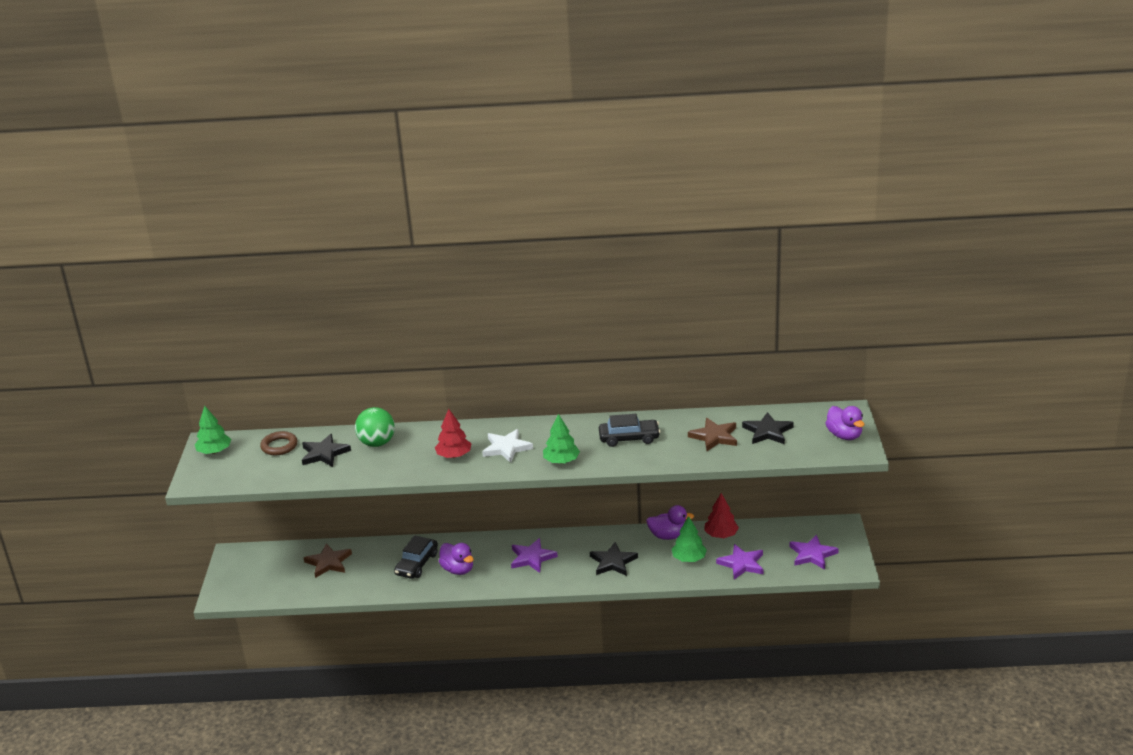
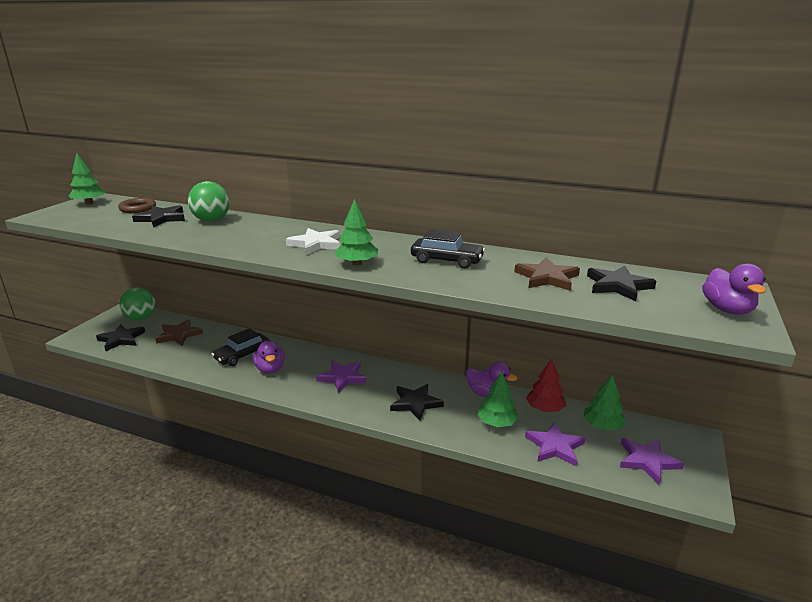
camera: 20 degrees right, 5 degrees down
(263, 556) = (141, 318): none -> green ball
(272, 584) = (121, 339): none -> black star
(454, 455) = (262, 240): red tree -> none
(771, 536) = (602, 426): none -> green tree

